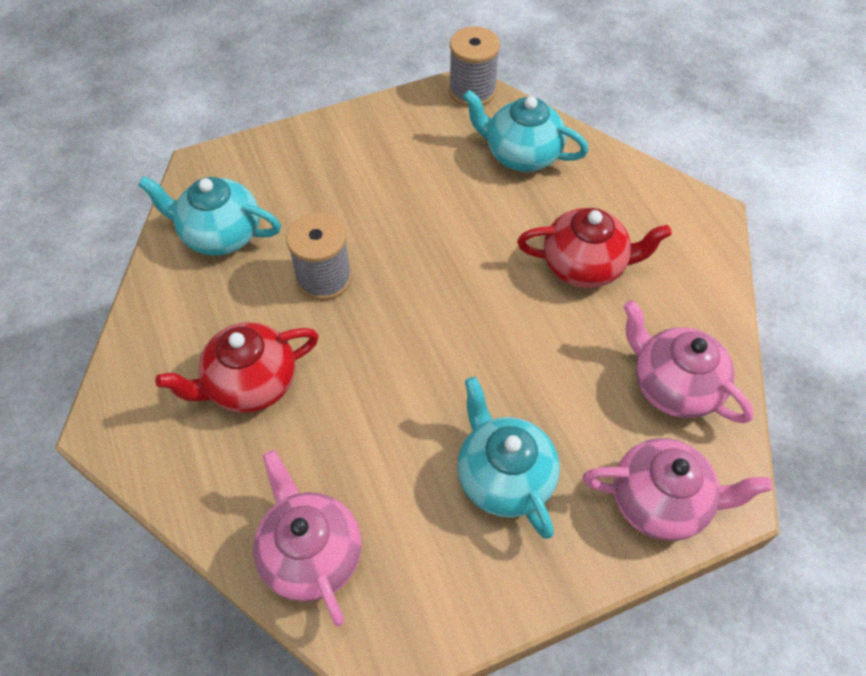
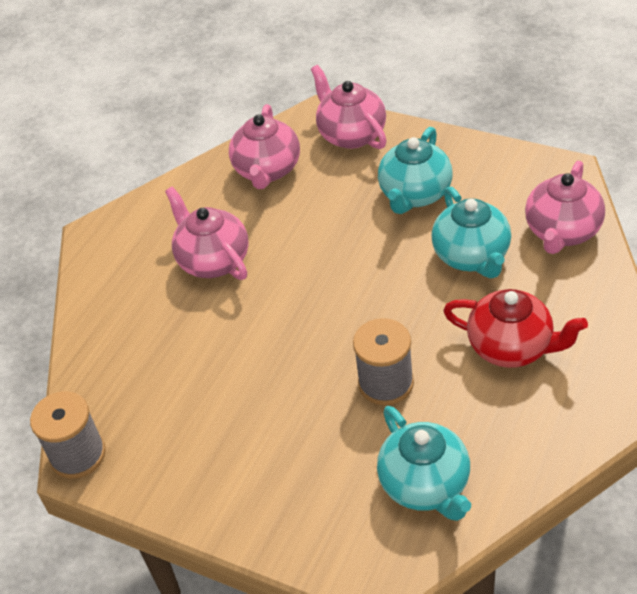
camera: 125 degrees left, 10 degrees down
(521, 155) = (131, 366): turquoise teapot -> turquoise teapot (472, 256)
(585, 266) = (213, 260): red teapot -> pink teapot

